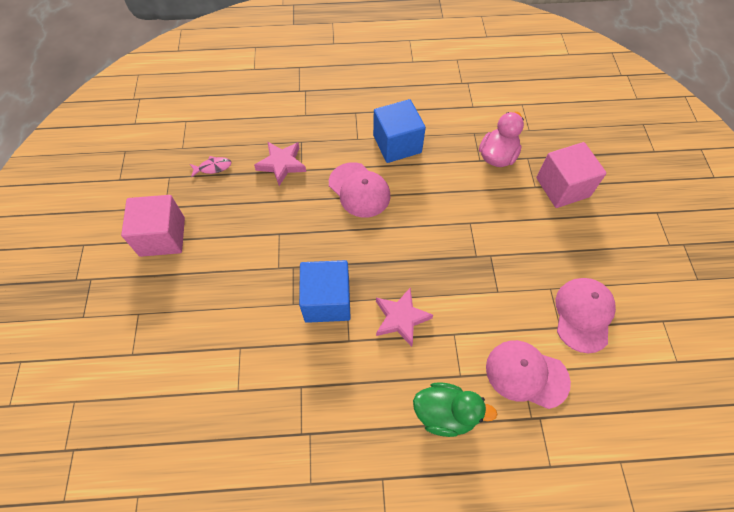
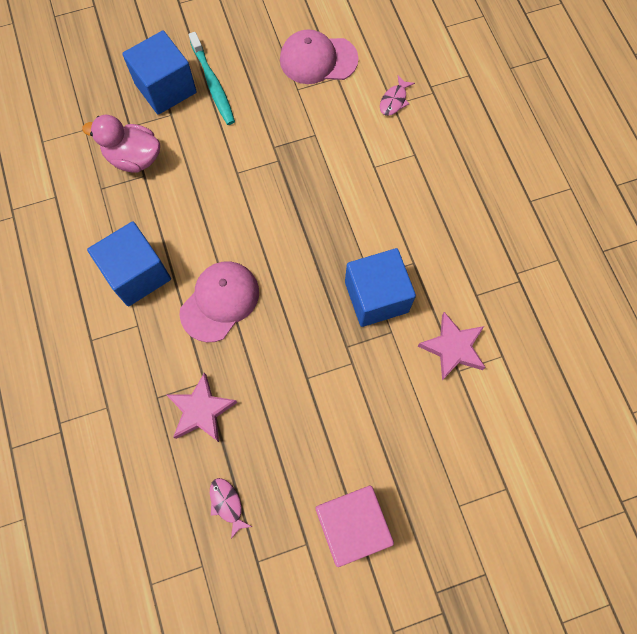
camera: 105 degrees left, 10 degrees up
(401, 318) = (373, 218): pink star -> pink star (453, 348)
(445, 413) = (455, 161): green duck -> none
(526, 374) = (394, 100): pink cap -> pink fish
(562, 187) = (165, 88): pink cube -> blue cube
(563, 222) = (213, 84): none -> turquoise toothbrush

